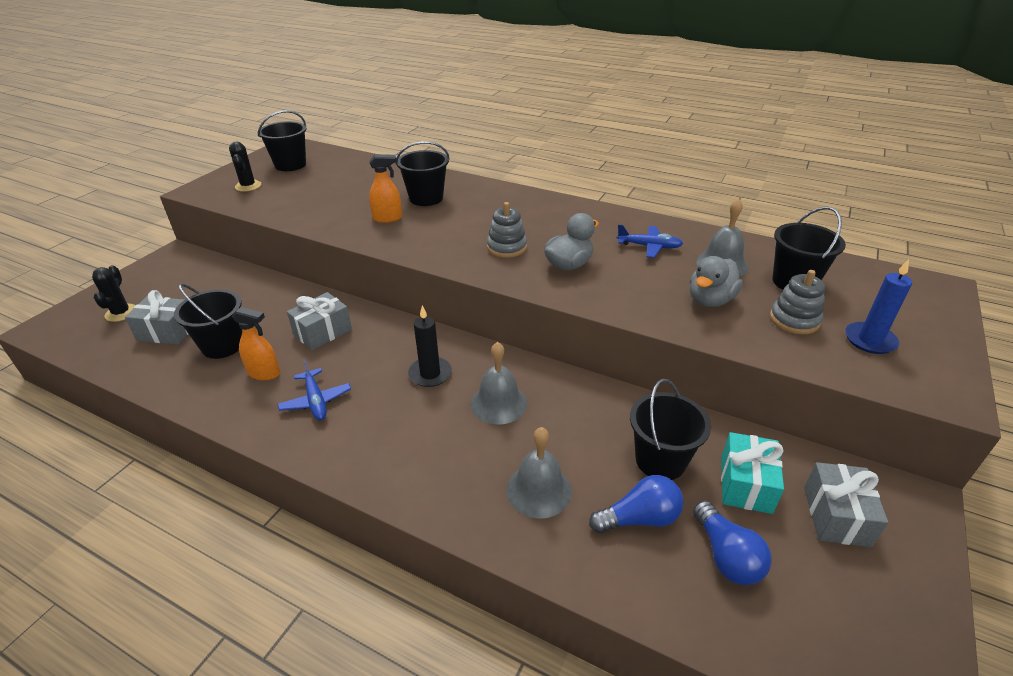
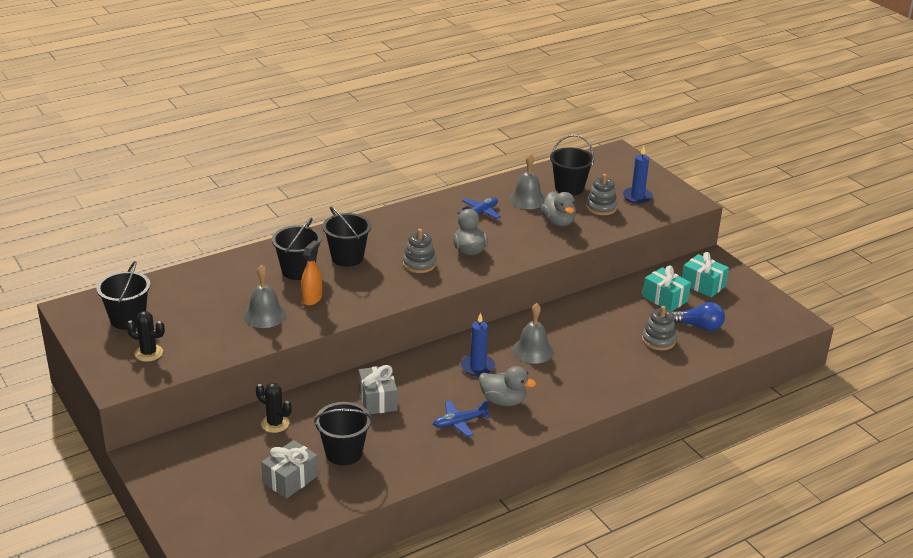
camera: 60 degrees left, 5 degrees down
(121, 313) = (227, 503): black cactus -> black cactus (275, 423)
(264, 373) = (403, 439): orange spray bottle -> none
(316, 401) = (459, 422): blue plane -> blue plane turned 150 degrees clockwise
(379, 419) = (503, 401): none -> grey duck
(430, 374) = (477, 367): black candle -> blue candle
(539, 490) = (614, 363): grey bell -> grey bell (264, 315)
(639, 518) = (658, 340): blue light bulb -> grey stacking toy
(660, 460) = (628, 316): black bucket -> black bucket (347, 257)
(836, 516) = (703, 285): grey gift -> turquoise gift

